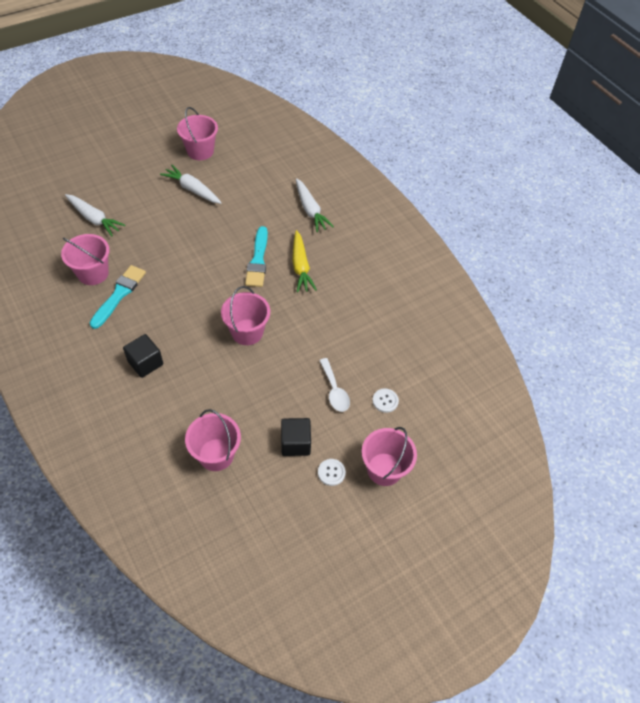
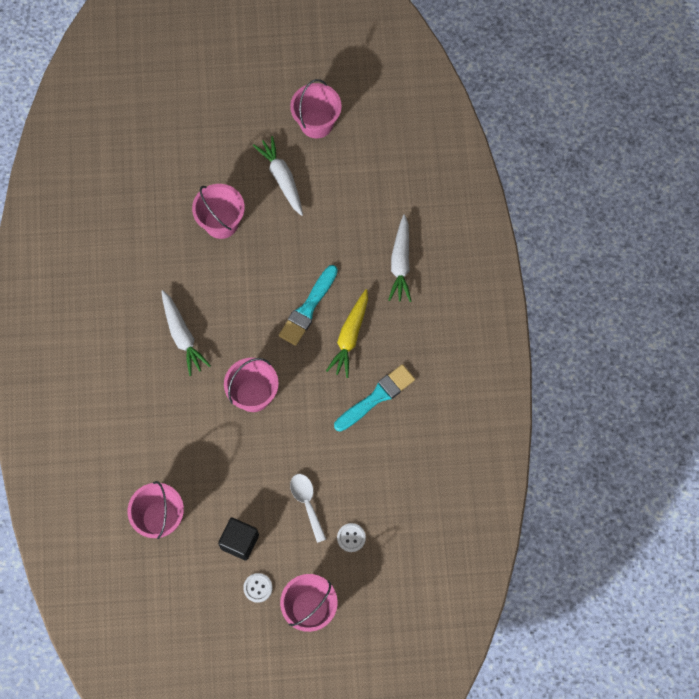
camera: 30 degrees right, 15 degrees up
(93, 273) = (129, 252): pink bucket -> pink bucket (221, 223)
(94, 219) = (159, 177): white carrot -> white carrot (182, 336)
(119, 294) = (145, 291): turquoise brush -> turquoise brush (377, 397)
(145, 363) = (137, 386): black cube -> none
(334, 391) = (307, 503): white spoon -> white spoon turned 150 degrees clockwise

